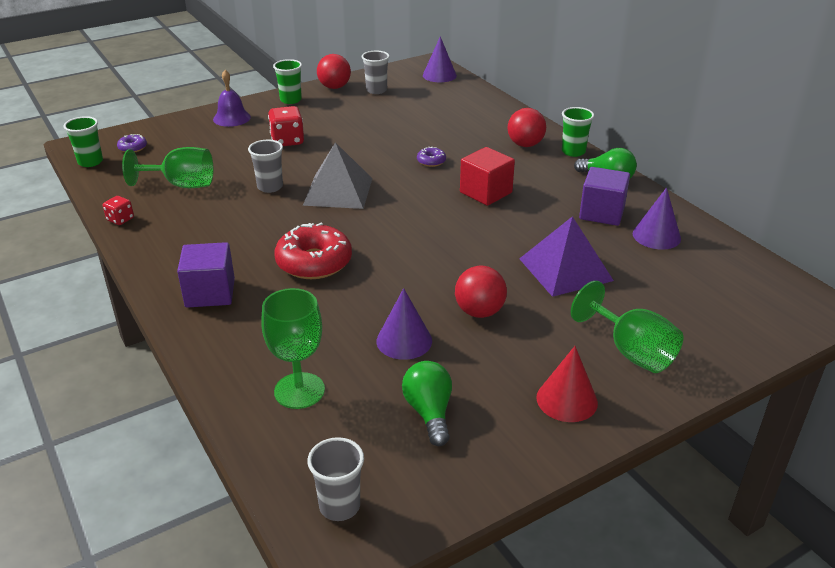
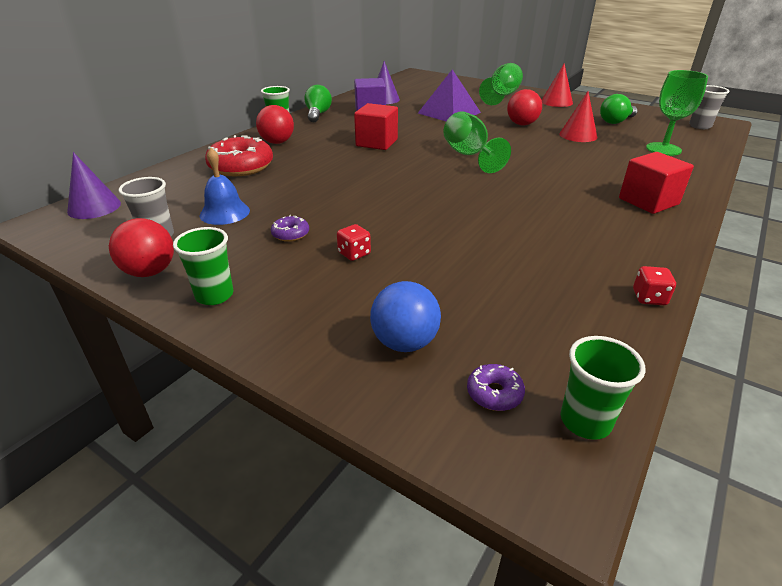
camera: 115 degrees left, 0 degrees up
(181, 185) = (532, 288): green goblet -> green goblet (469, 155)
(191, 137) = (404, 342): none -> blue ball
(210, 293) = (648, 201): purple cube -> red cube
(231, 118) = (311, 329): purple bell -> none
(270, 187) = (469, 229): grey cup -> none
(287, 141) = (354, 254): red dice -> red dice, size x0.59
(314, 262) = (550, 176): red donut -> red donut (241, 167)
(338, 191) = (437, 194): grey pyramid -> none
(390, 110) = (224, 212): none -> blue bell
(404, 341) = (578, 135): purple cone -> red cone
(431, 161) = (340, 169): purple donut -> purple donut (290, 234)

